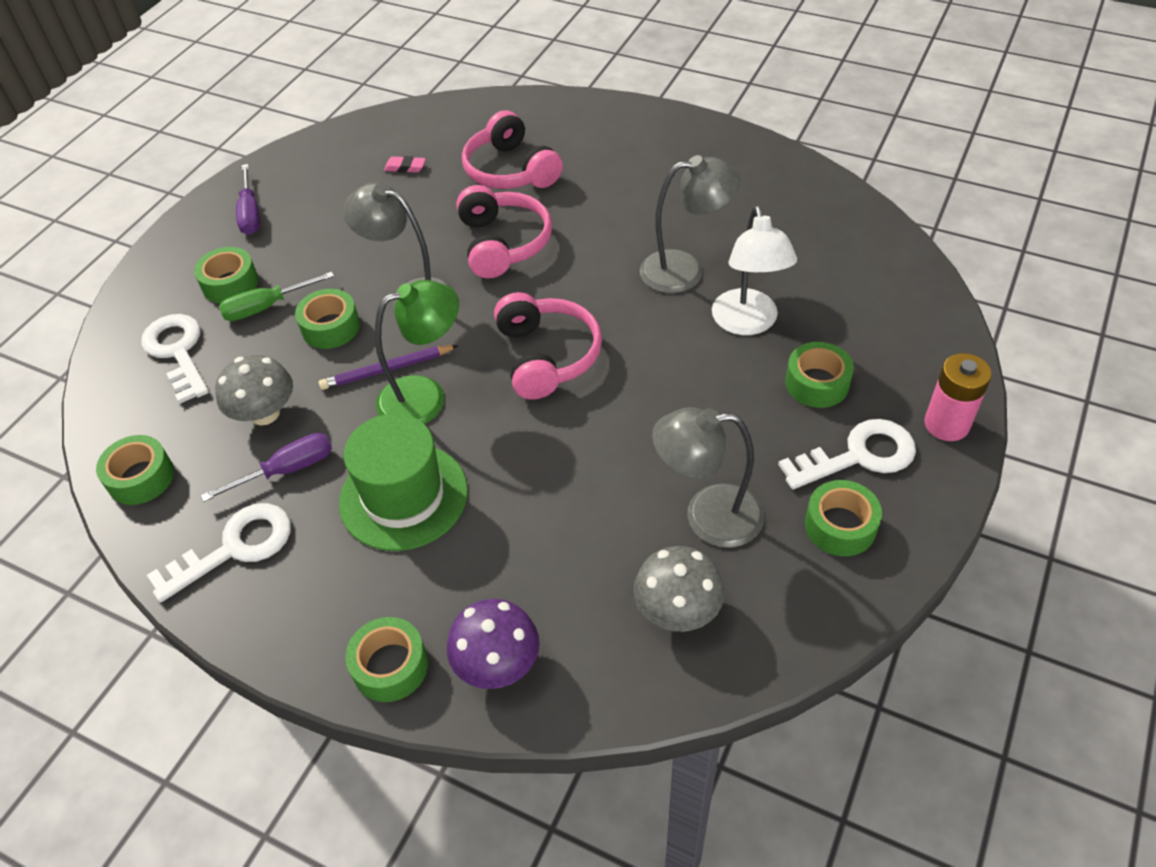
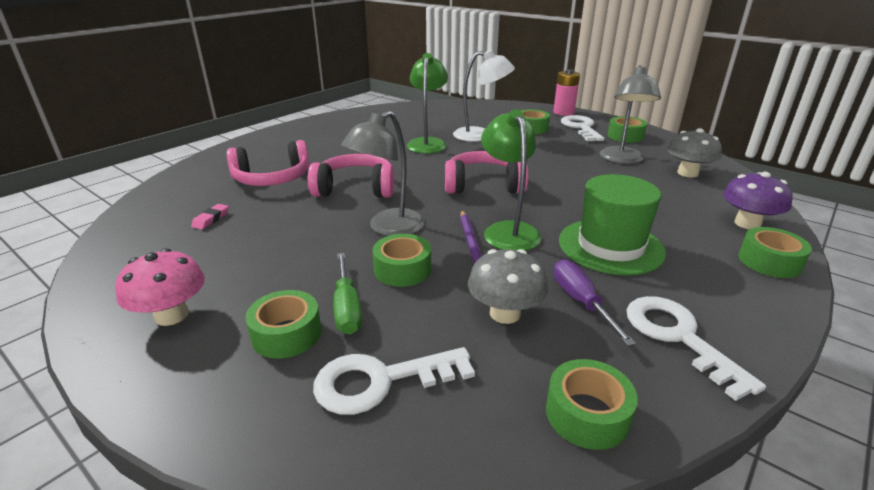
camera: 80 degrees left, 20 degrees down
(250, 214) = (171, 315): purple screwdriver -> pink mushroom
(685, 270) = (427, 143): grey lamp -> green lamp

